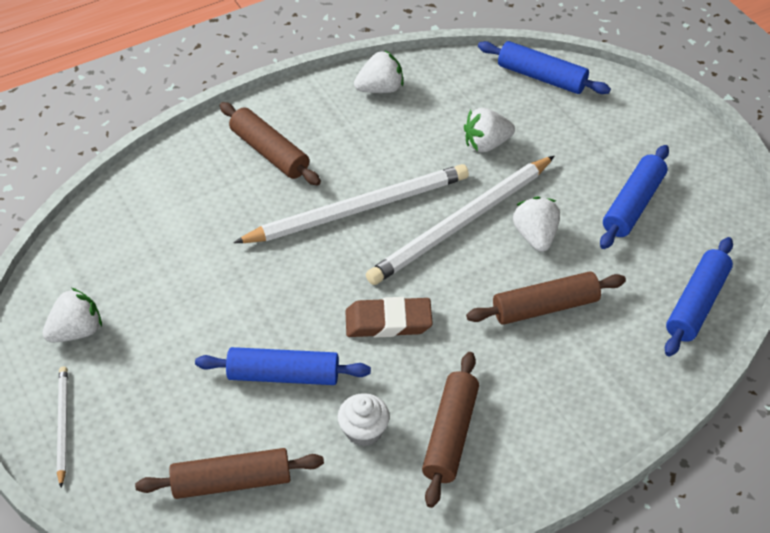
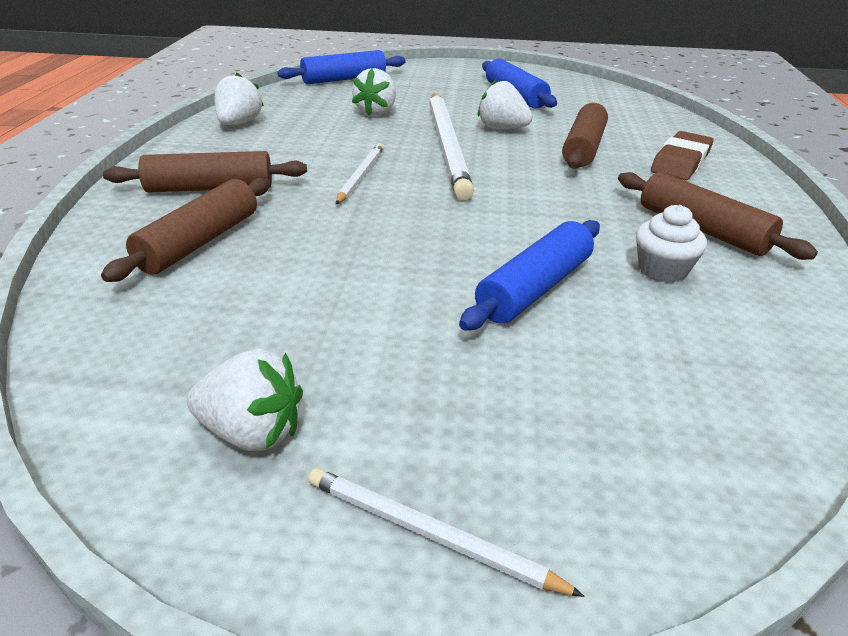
camera: 55 degrees left, 15 degrees down
(76, 331) = (252, 432): white strawberry -> white strawberry turned 105 degrees clockwise
(232, 481) = (682, 389): brown rolling pin -> brown rolling pin (199, 242)
(358, 209) = (361, 175): white pencil -> white pencil, size x0.49
(388, 322) = (524, 209): brown eraser -> brown eraser (680, 162)
(697, 304) = (636, 108): blue rolling pin -> none

